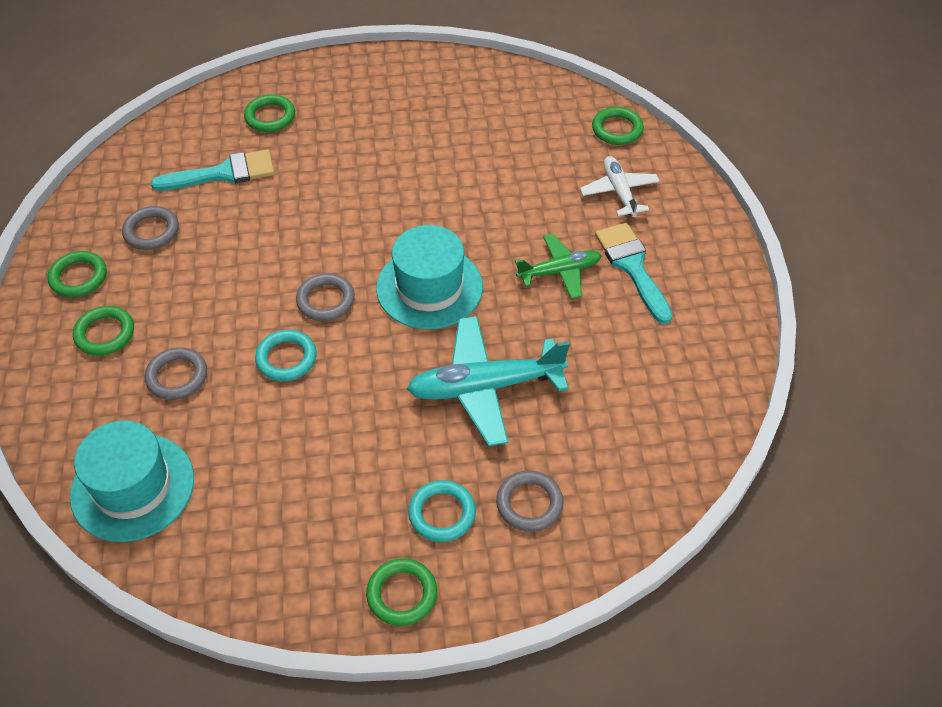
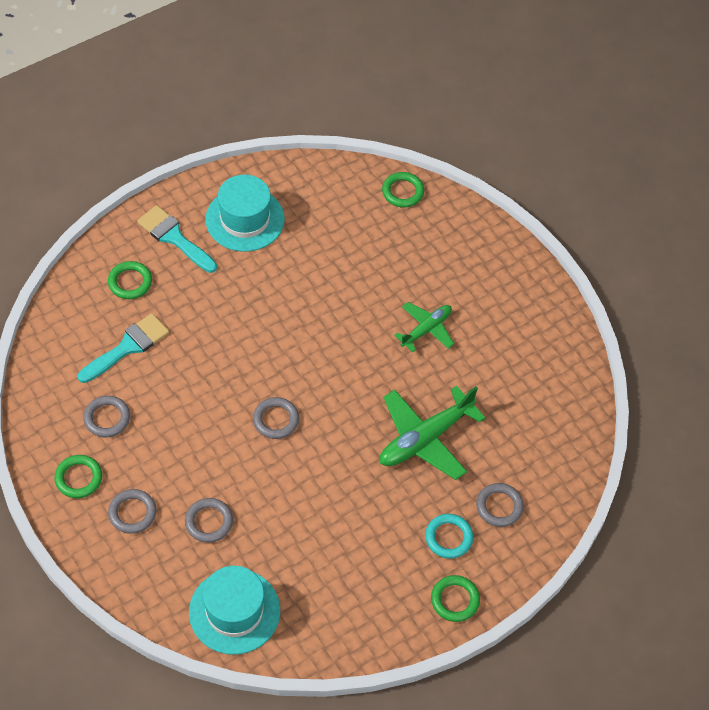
camera: 30 degrees left, 5 degrees up
(105, 334) = (132, 513): green ring -> grey ring
(286, 358) = (277, 475): turquoise ring -> none
(429, 287) = (343, 379): turquoise hat -> turquoise hat (245, 219)
(484, 387) = (425, 439): turquoise plane -> green plane
(619, 192) = (432, 246): white plane -> none
(632, 267) = (474, 305): turquoise brush -> turquoise brush (174, 237)

